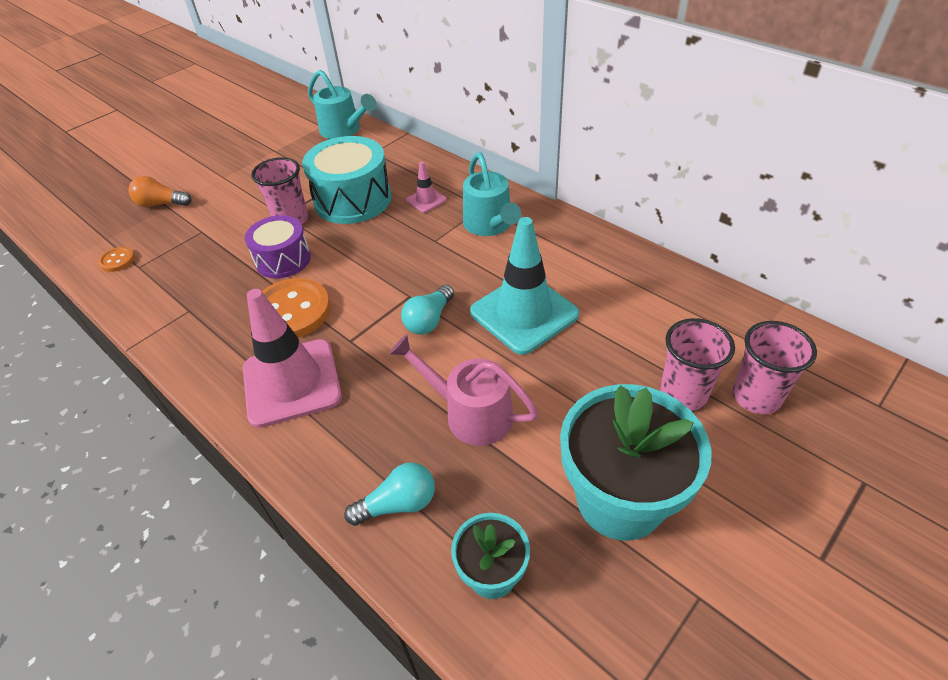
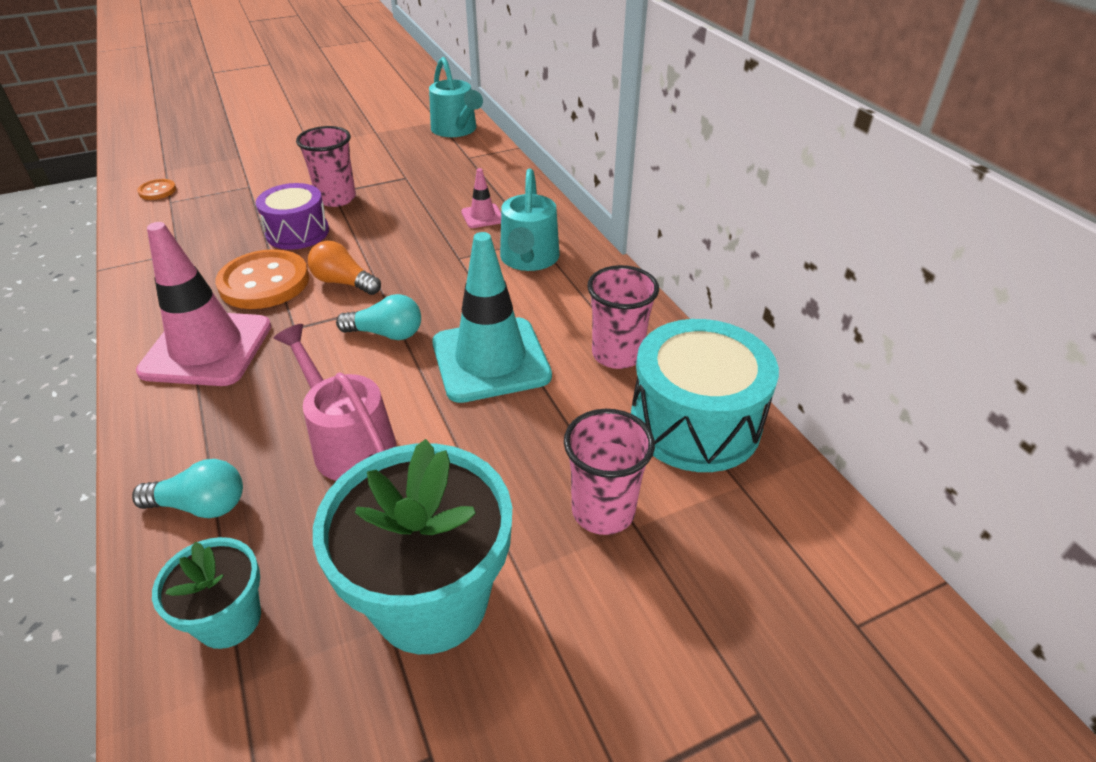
camera: 20 degrees right, 5 degrees down
(161, 204) = (236, 153): orange light bulb -> orange light bulb (344, 282)
(353, 200) = (410, 196): turquoise drum -> turquoise drum (695, 422)
(429, 320) = (386, 333): turquoise light bulb -> turquoise light bulb turned 135 degrees counterclockwise
(756, 396) = (693, 549): pink cup -> pink cup (617, 354)

